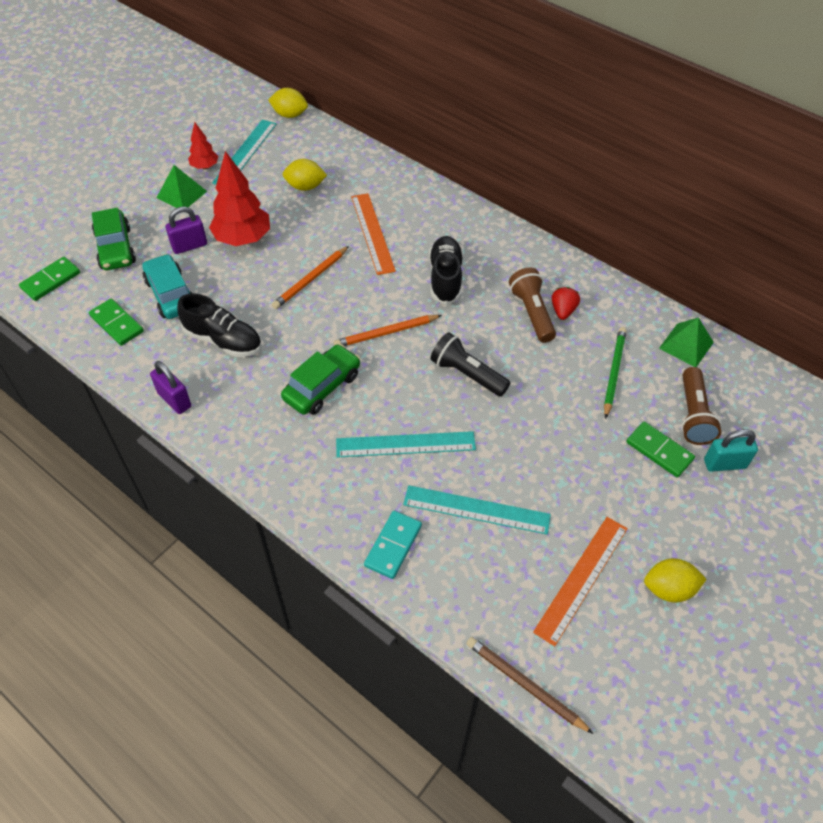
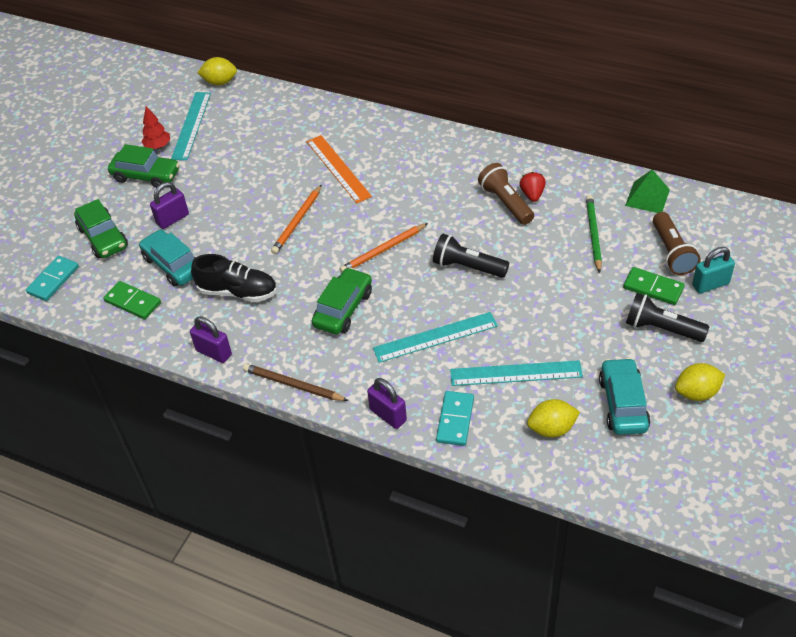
camera: 10 degrees left, 5 degrees down
(51, 281) = (53, 280): green domino -> turquoise domino
(182, 194) = (146, 176): green pyramid -> green car
(243, 239) = (220, 201): red tree -> none
(305, 187) = (260, 142): yellow lemon -> yellow lemon (552, 429)
(324, 520) = (388, 415): none -> purple padlock
(445, 278) = (418, 192): black shoe -> none
(525, 685) = (604, 496): brown pencil -> brown pencil (293, 385)
(581, 578) = (623, 404): orange ruler -> turquoise car
(653, 501) = (661, 328): none -> black flashlight

